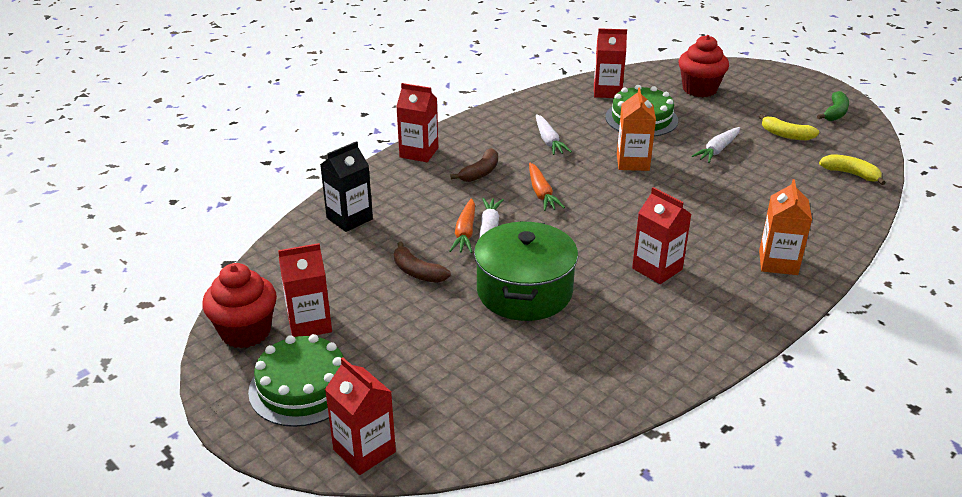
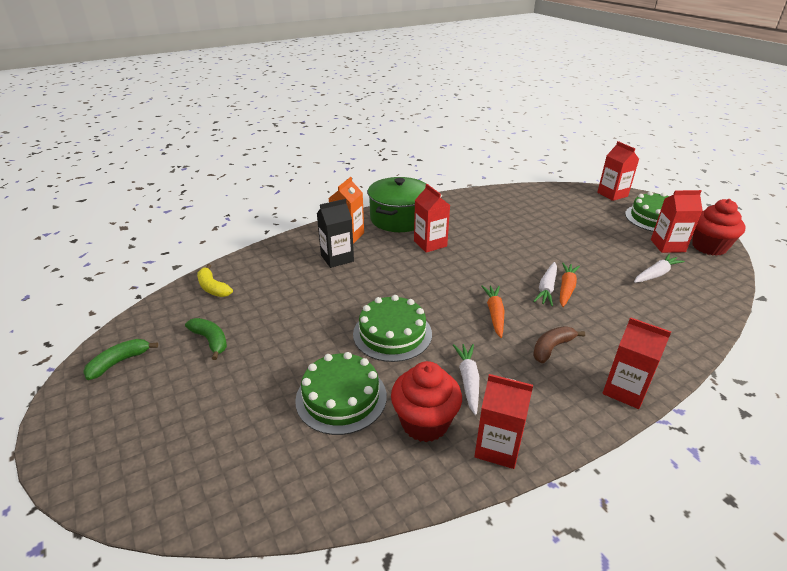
camera: 165 degrees left, 0 degrees up
(349, 218) = (673, 317): black carton -> black carton (337, 258)
(417, 272) = (601, 265): brown banana -> none
(524, 291) = (525, 243): green pot -> green pot (399, 218)
(607, 91) = (350, 468): red carton -> red carton (497, 447)
(632, 162) = (392, 333): orange carton -> green cake
(699, 89) = (221, 443): red cupcake -> red cupcake (425, 423)
(717, 150) = (298, 334): white carrot -> white carrot (656, 274)
(786, 135) = (210, 340): yellow banana -> green banana

